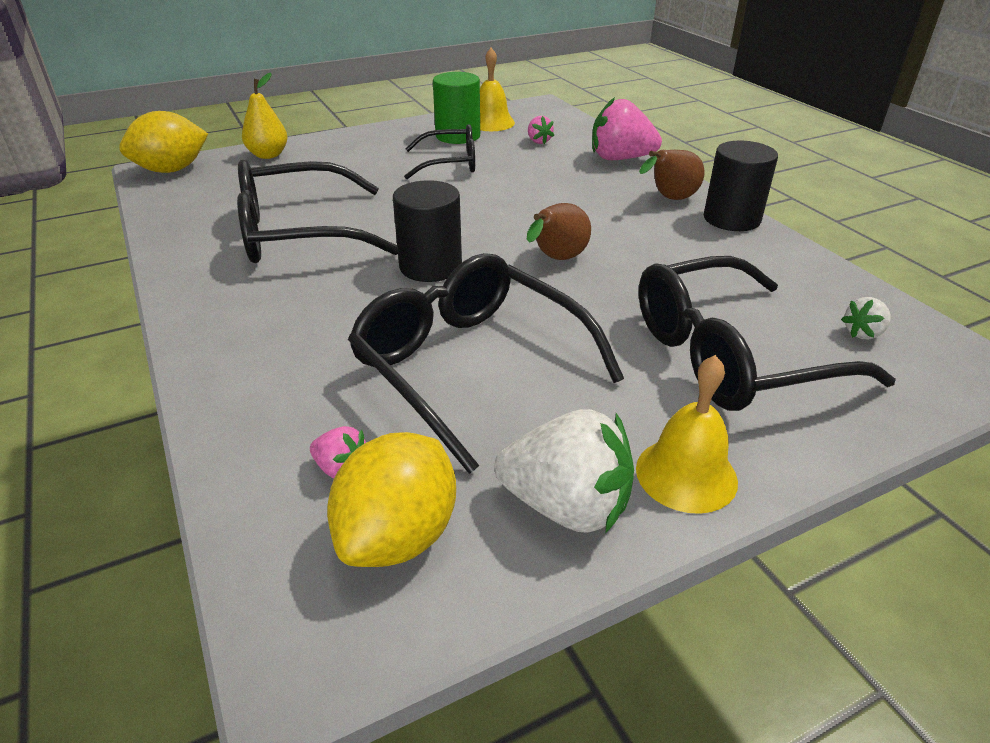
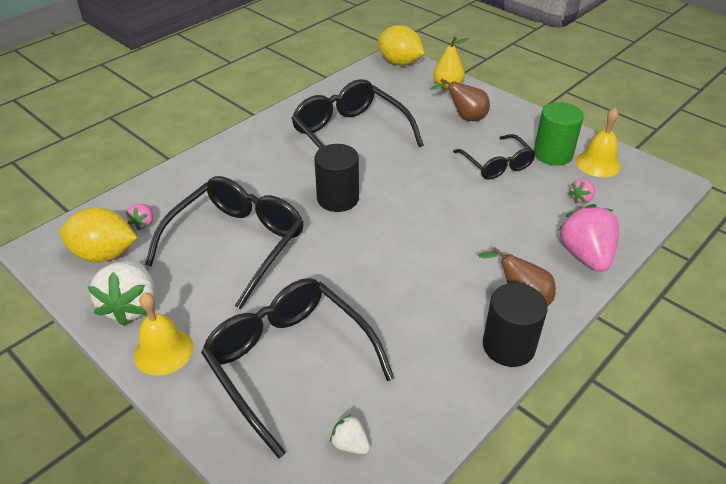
camera: 70 degrees right, 5 degrees up
(556, 259) = (377, 252): brown pear -> brown pear (465, 117)

